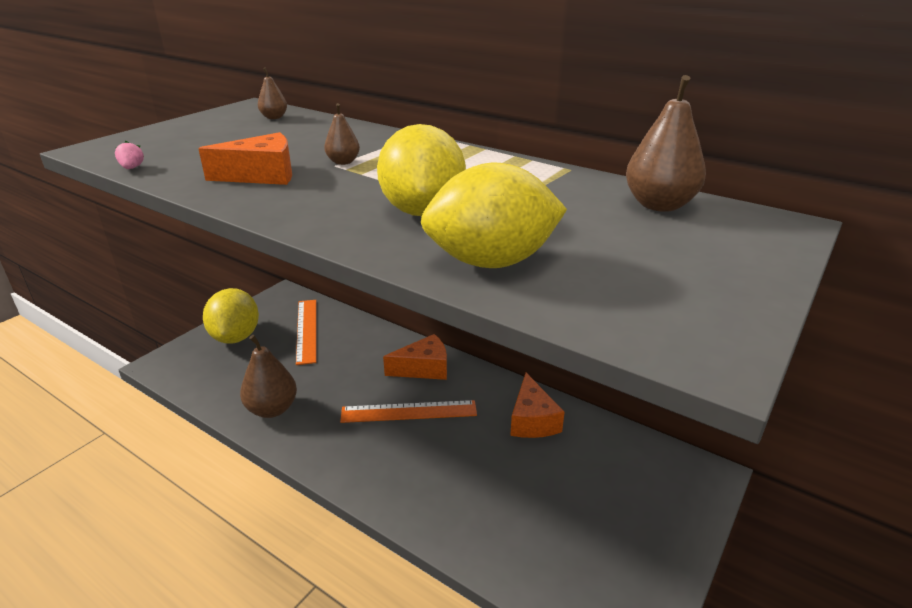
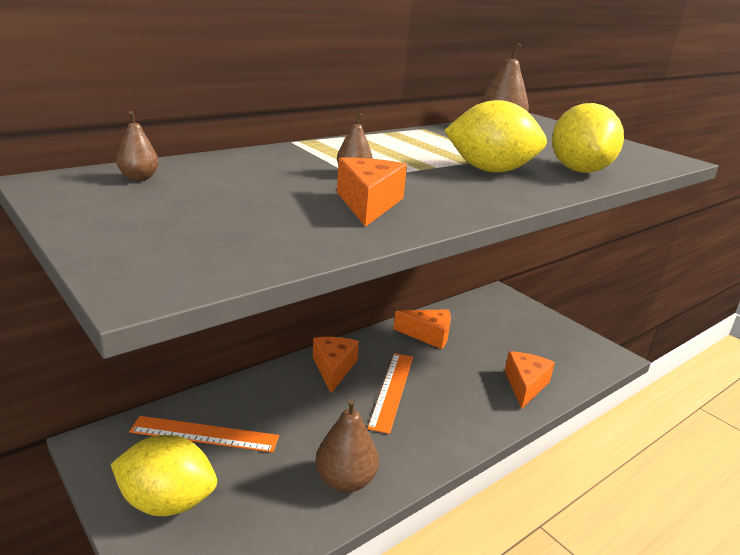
camera: 75 degrees left, 5 degrees down
(132, 168) = (282, 260): pink strawberry -> none
(479, 522) = (525, 385): none -> orange cheese

